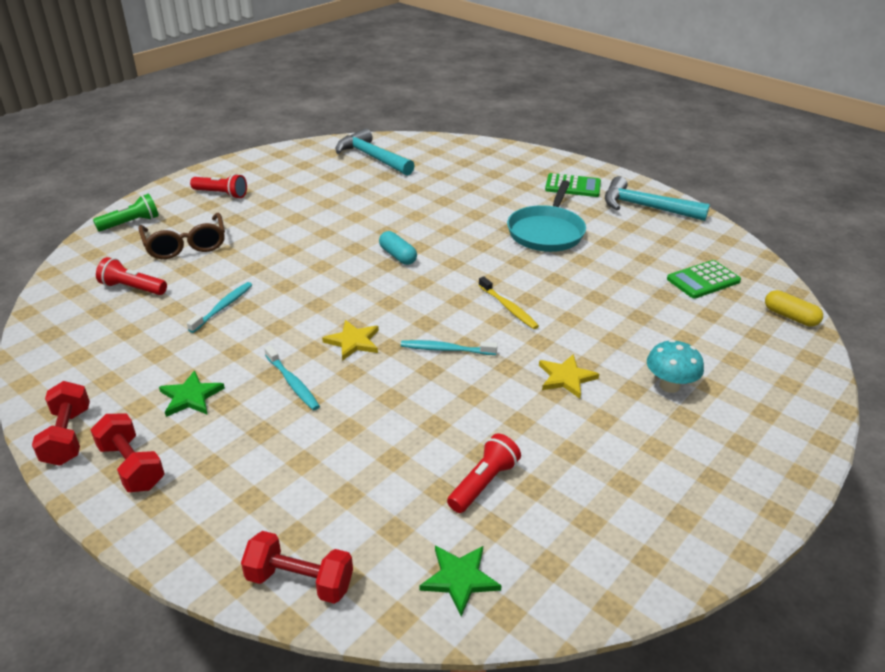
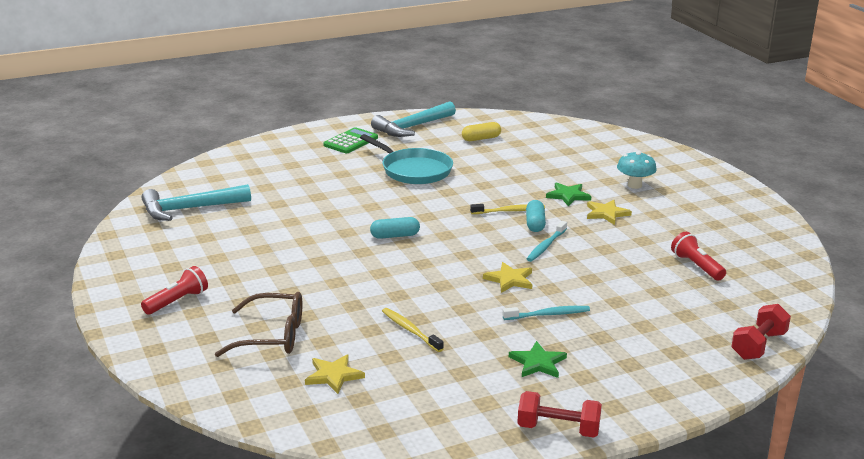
camera: 65 degrees left, 10 degrees down
(131, 223) = (186, 364): green flashlight -> none
(132, 288) = (333, 375): red flashlight -> yellow star
(132, 466) = (613, 400): red dumbbell -> none
(223, 307) = (410, 330): turquoise toothbrush -> yellow toothbrush
(460, 579) = (774, 292): green star -> green star (568, 196)
(493, 331) = (535, 224): none -> turquoise capsule
(703, 280) = (527, 140): green calculator -> none
(790, 317) = (588, 130): yellow capsule -> yellow capsule (481, 139)

